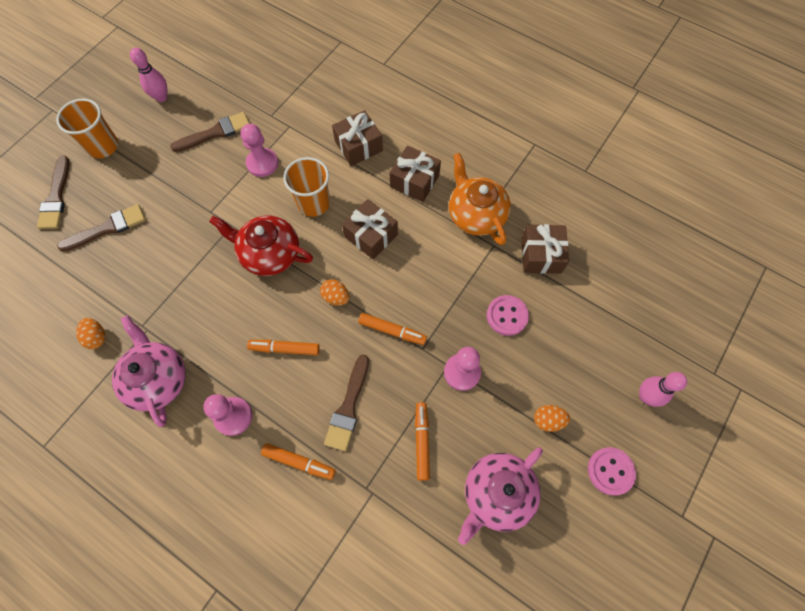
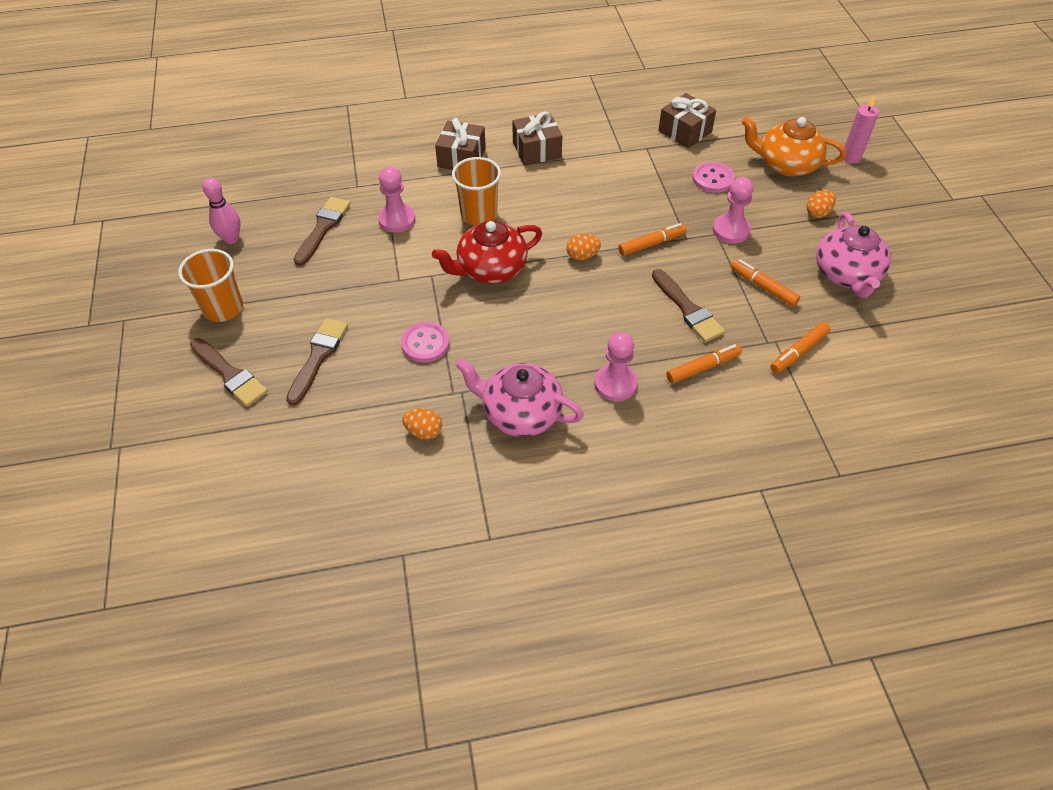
camera: 45 degrees left, 15 degrees down
(284, 349) = (591, 314): orange marker -> orange marker (798, 352)
(371, 235) = (553, 202): brown gift -> none
(476, 214) = (609, 139): orange teapot -> orange teapot (786, 164)
(610, 471) = (887, 209): pink button -> pink button (425, 343)
(646, 396) = (851, 157): pink bowling pin -> pink candle

